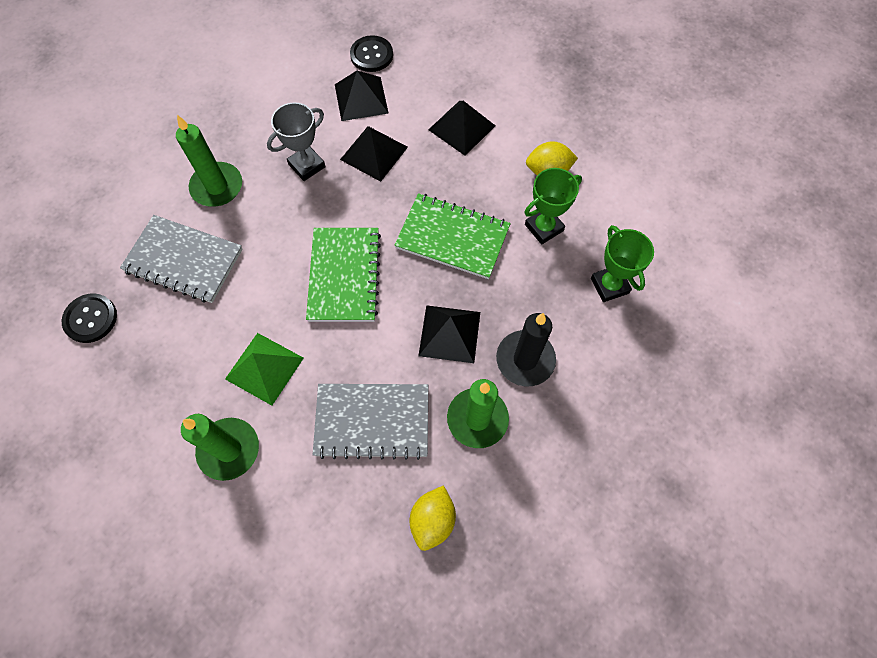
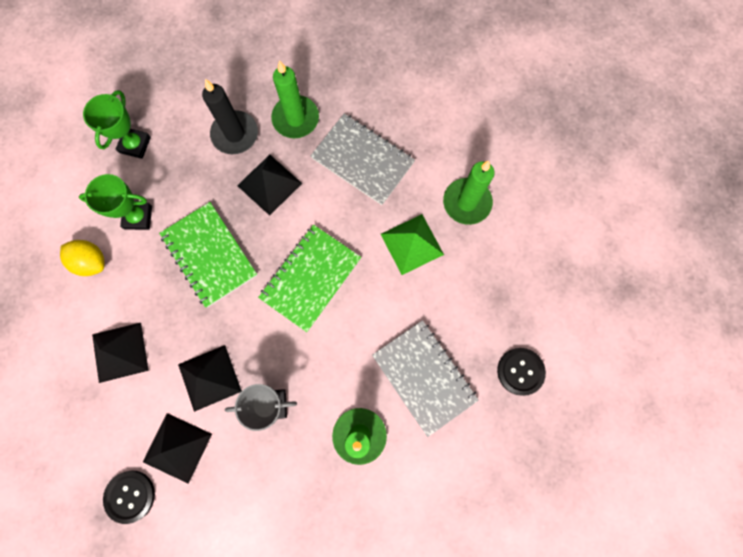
camera: 145 degrees left, 10 degrees up
(433, 520) = (366, 81): yellow lemon -> none

